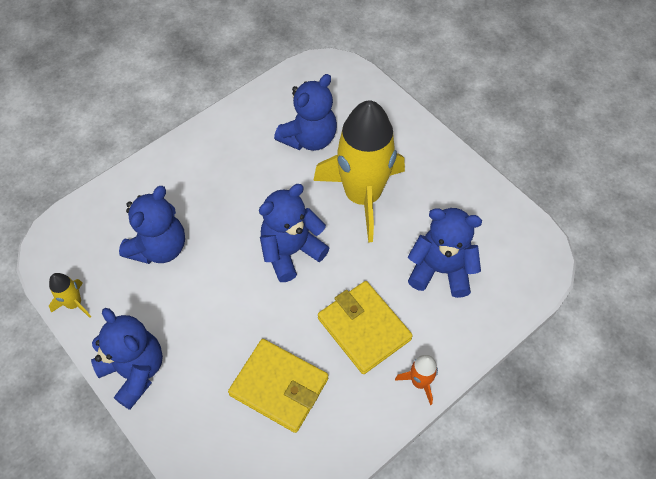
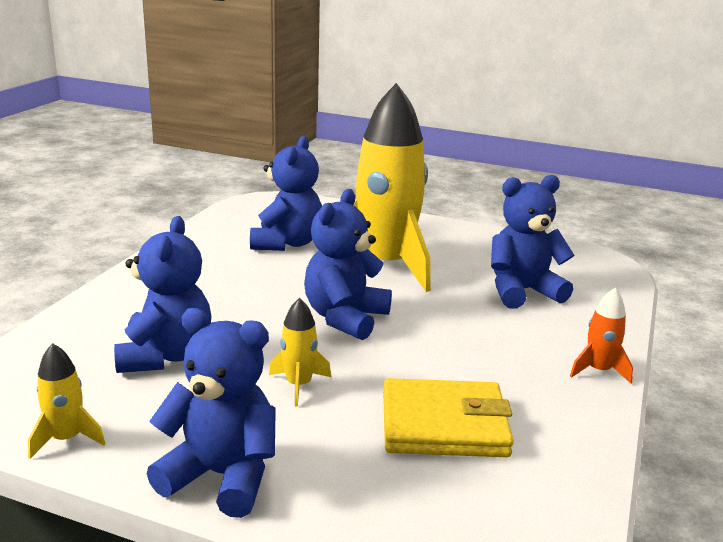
camera: 30 degrees left, 35 degrees down
(219, 310) = (298, 385): none -> yellow rocket
(364, 329) = (491, 350): yellow wallet -> none

